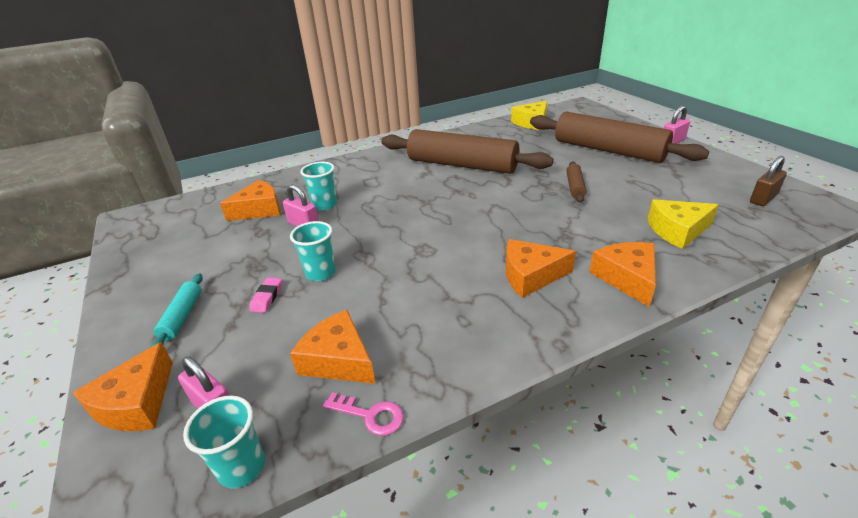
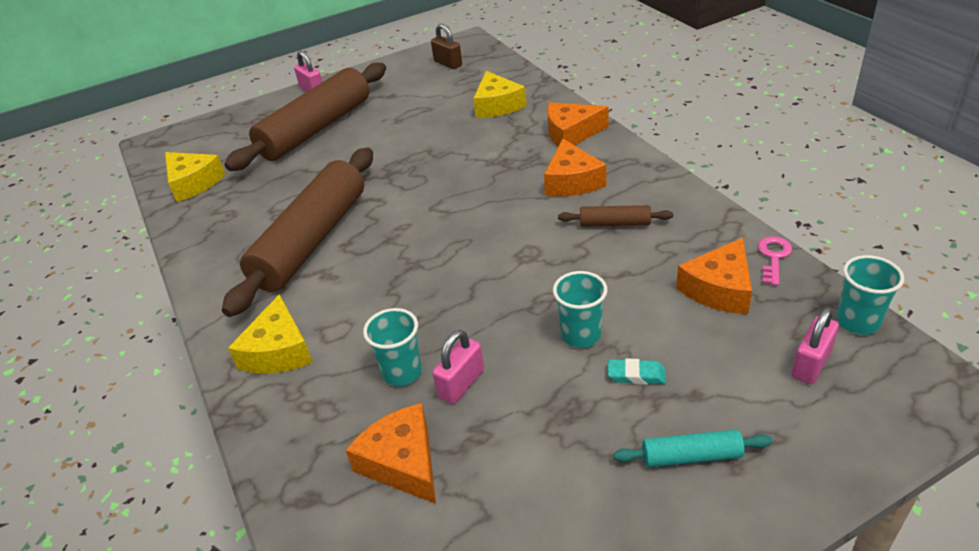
camera: 90 degrees left, 5 degrees up
(136, 403) = (834, 436): orange cheese -> none
(267, 297) = (636, 375): pink eraser -> turquoise eraser
(362, 167) = (278, 351): none -> yellow cheese
(575, 187) = (401, 153): brown rolling pin -> brown rolling pin (614, 223)

